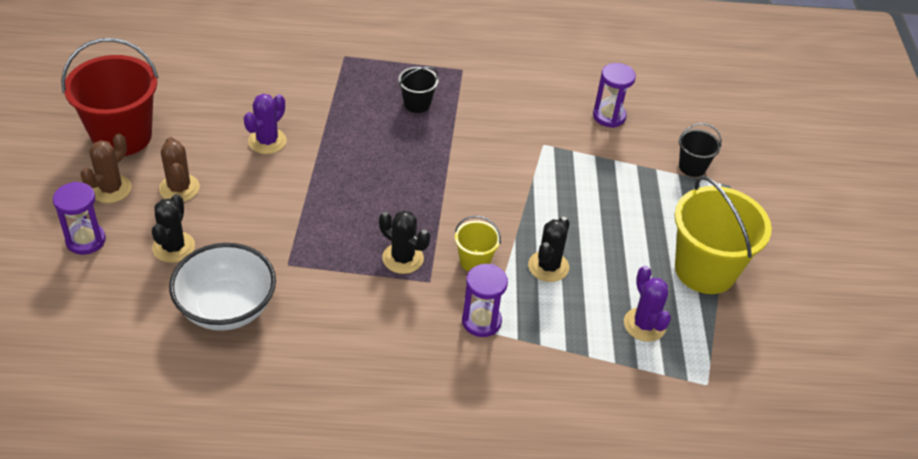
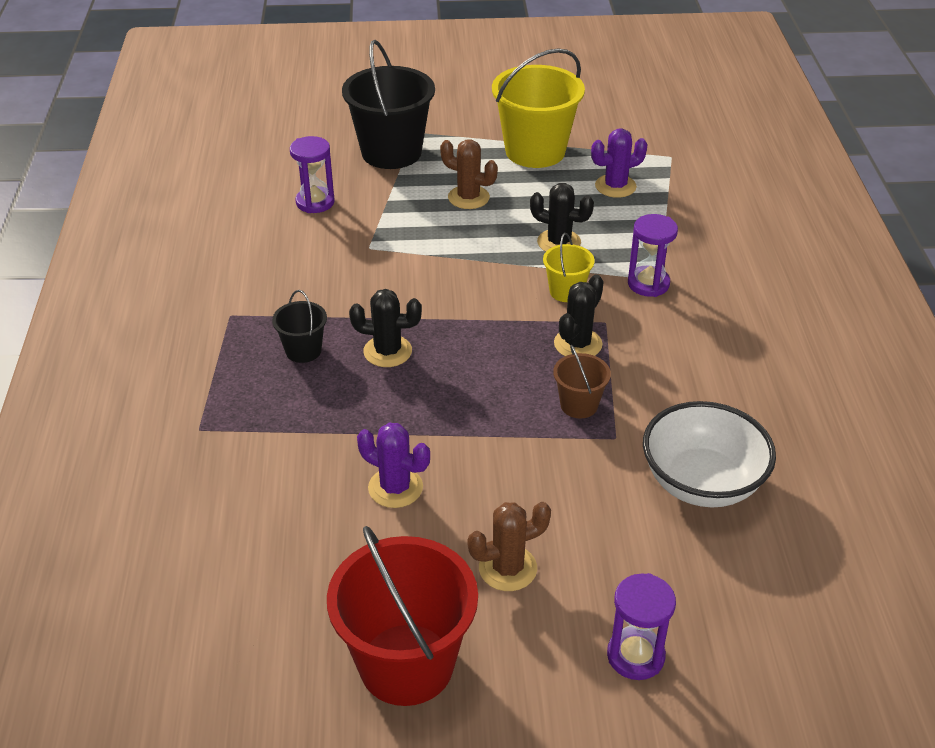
camera: 90 degrees left, 5 degrees down
(111, 189) = (526, 650): brown cactus -> brown cactus (468, 197)
(173, 247) = (619, 553): black cactus -> black cactus (387, 351)
(329, 248) = (579, 405): none -> brown bucket
(692, 167) = (391, 152): black bucket -> black bucket, size x2.06

